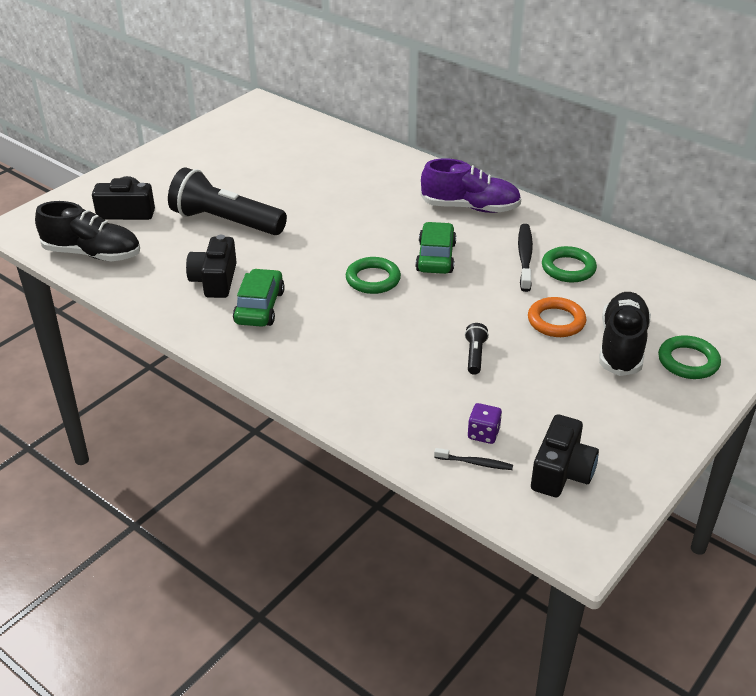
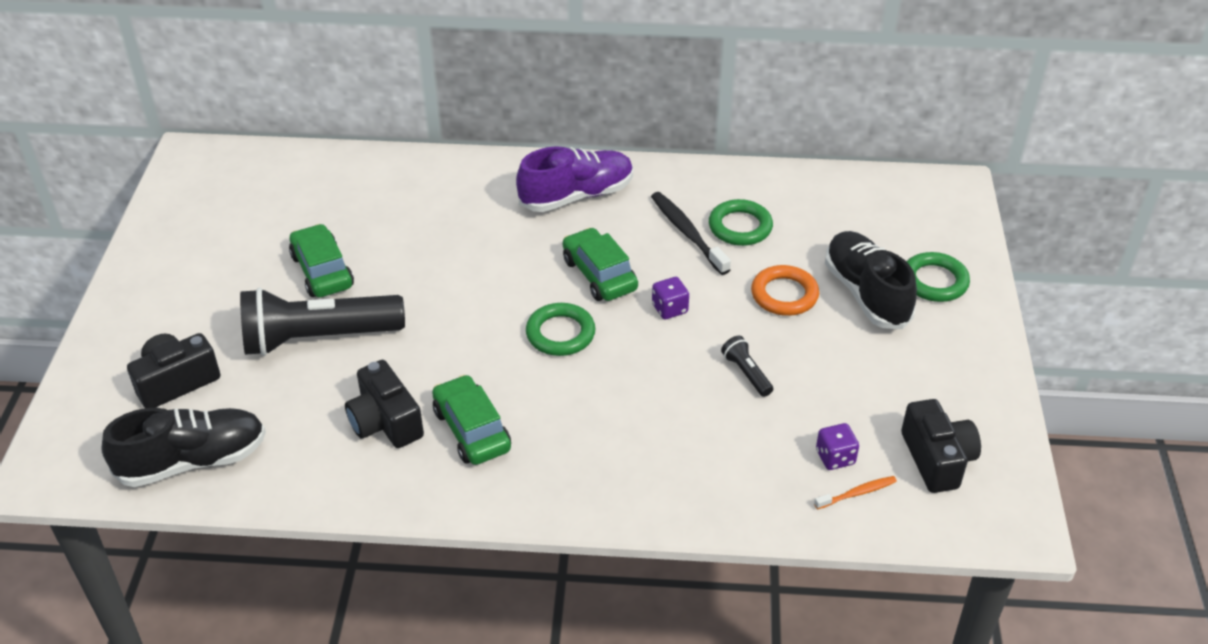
camera: 35 degrees left, 5 degrees up
(266, 188) = (322, 271): none -> green car
(462, 295) = (669, 309): none -> purple dice
(475, 463) = (857, 493): black toothbrush -> orange toothbrush

